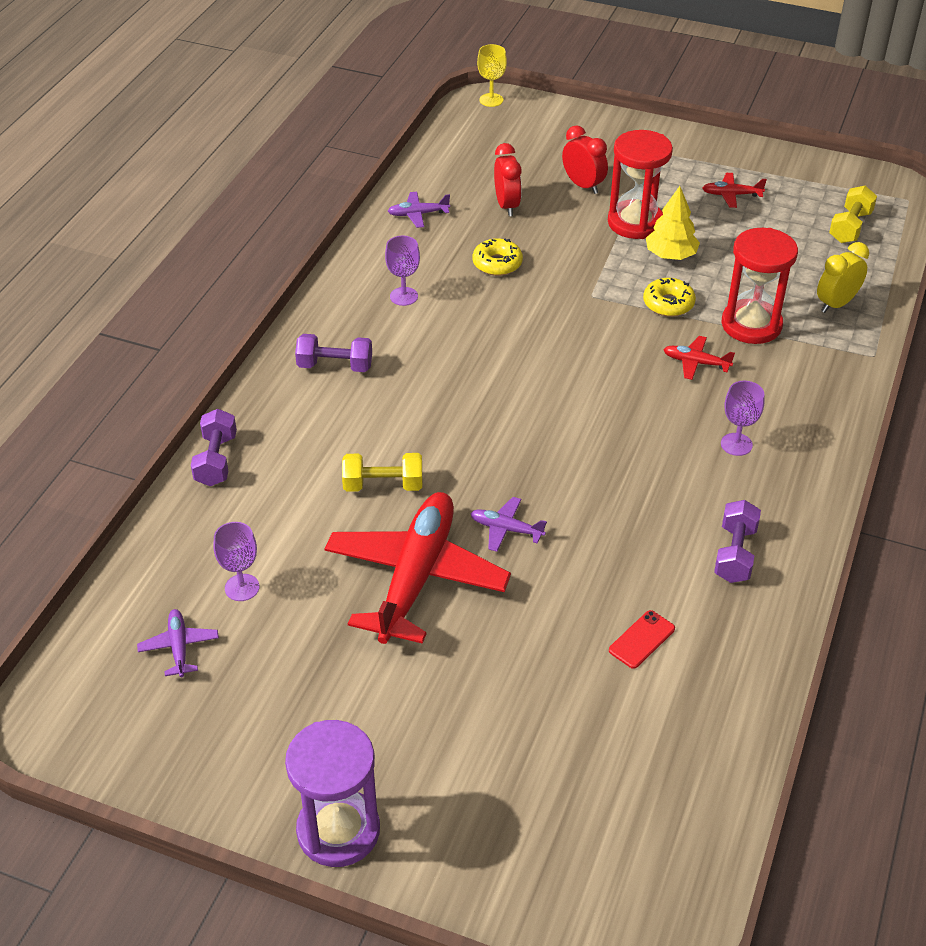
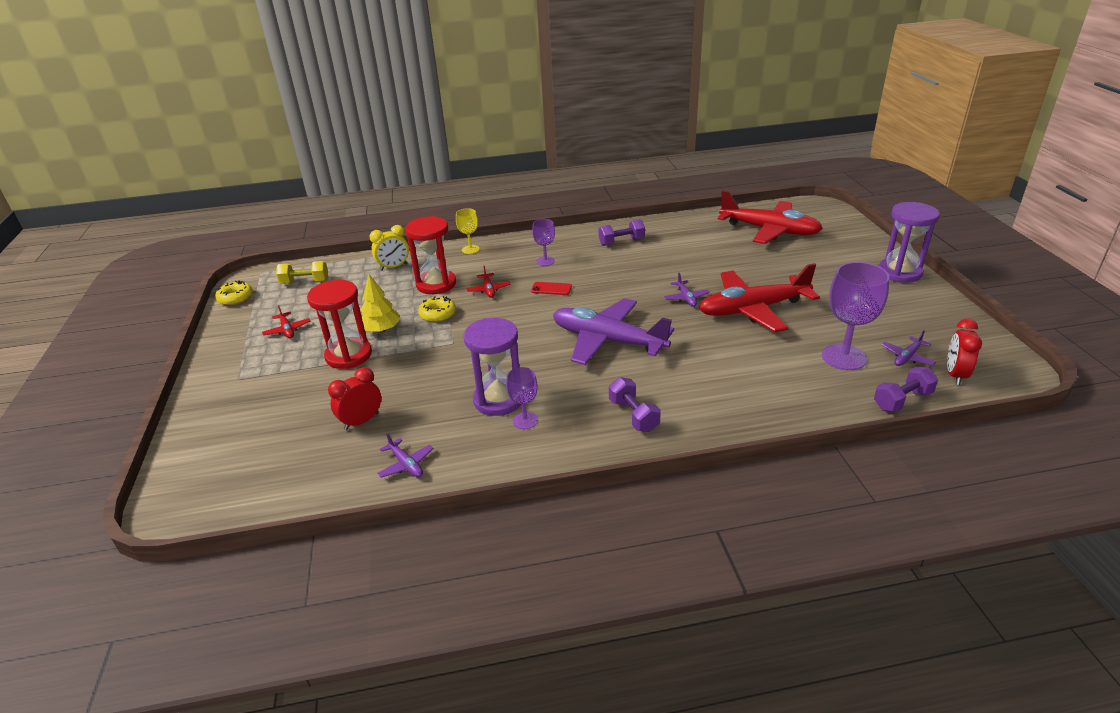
camera: 120 degrees left, 10 degrees down
(216, 460) = (780, 420): purple dumbbell -> purple dumbbell (902, 400)
(242, 587) = (843, 357): purple goblet -> purple goblet, size x1.82
(383, 485) = (709, 346): yellow dumbbell -> none
(454, 292) = (498, 400): none -> purple hourglass
(480, 410) = (607, 340): none -> purple plane
(491, 100) = (166, 508): yellow goblet -> yellow goblet (470, 249)
(497, 263) = (446, 394): yellow donut -> yellow donut (235, 298)
(583, 185) = (308, 395): red clock -> red clock (955, 375)
(621, 771) = (770, 230): none -> red plane
(641, 639) = (701, 246): red phone -> red phone (551, 289)
(836, 304) = (394, 267): yellow clock -> yellow clock turned 45 degrees counterclockwise

